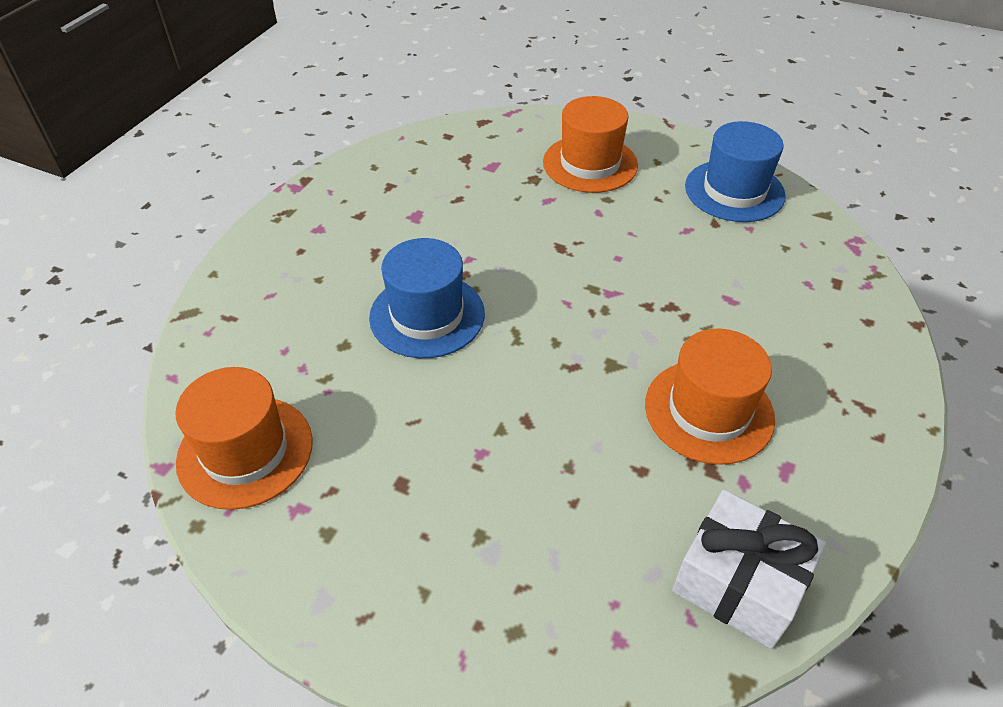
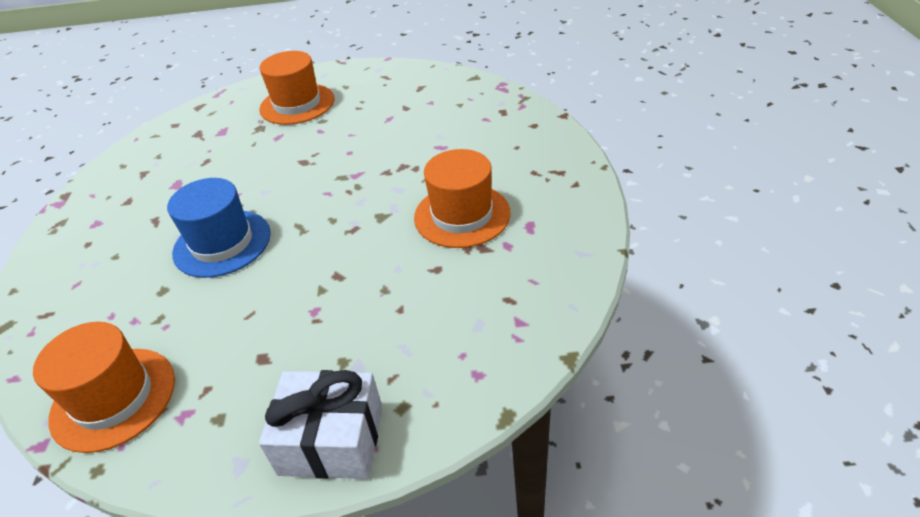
camera: 25 degrees left, 5 degrees down
(734, 191) = (408, 85): blue hat -> none
(738, 583) = (536, 302): white gift -> white gift (331, 440)

